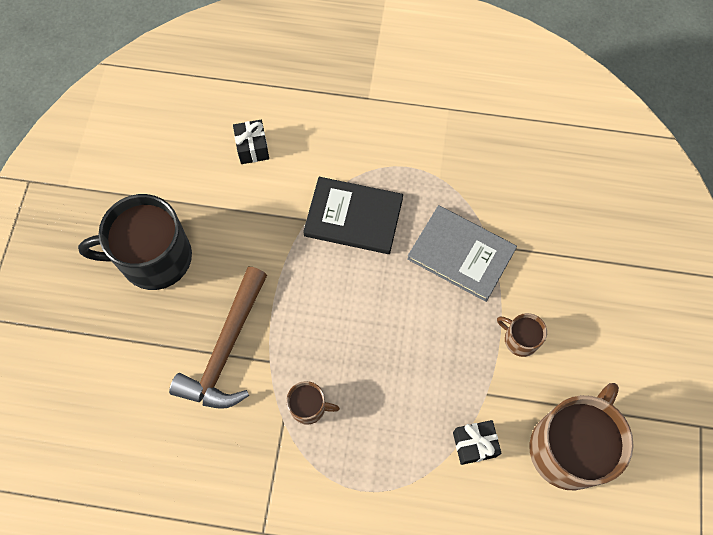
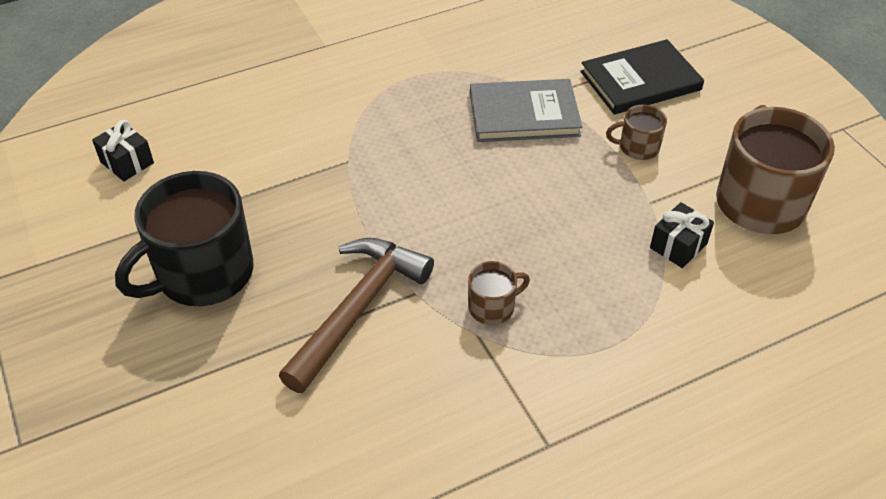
camera: 35 degrees left, 20 degrees down
(226, 350) = (358, 308): brown hammer -> brown hammer turned 135 degrees counterclockwise
(252, 148) = (237, 133): black gift -> black gift (127, 162)
(353, 217) = (394, 136): black book -> black book (640, 81)

